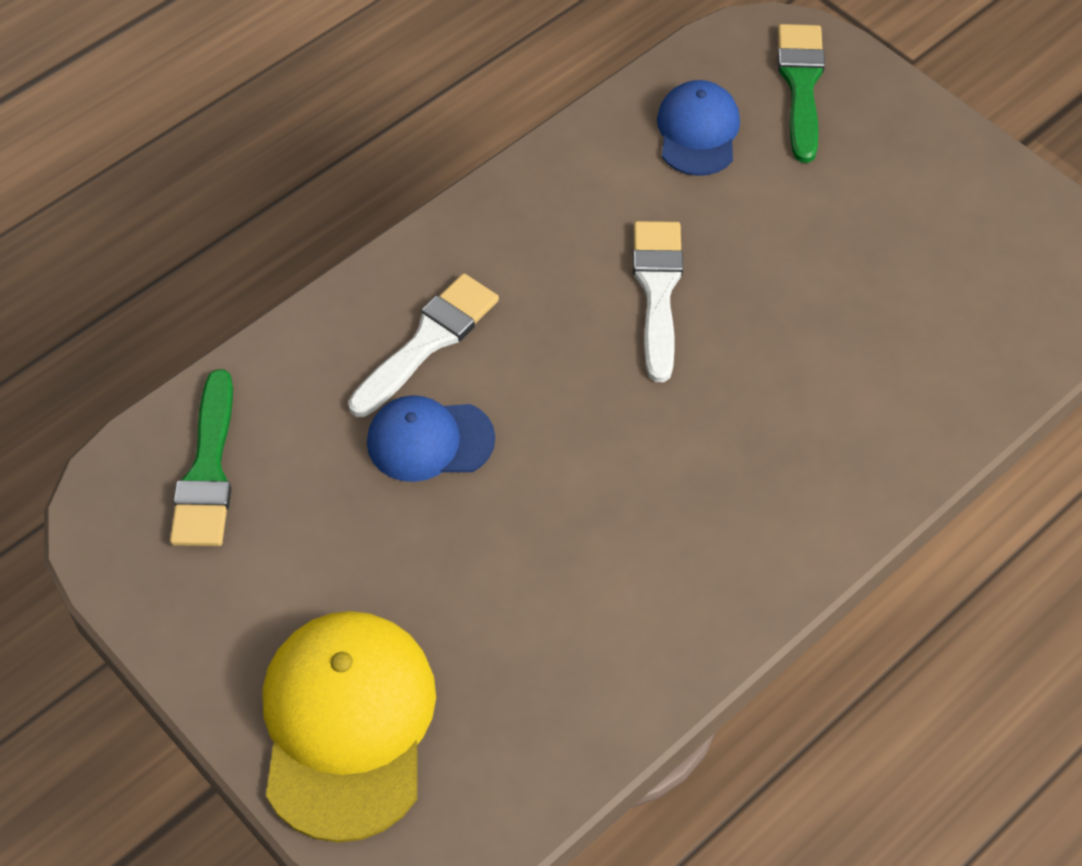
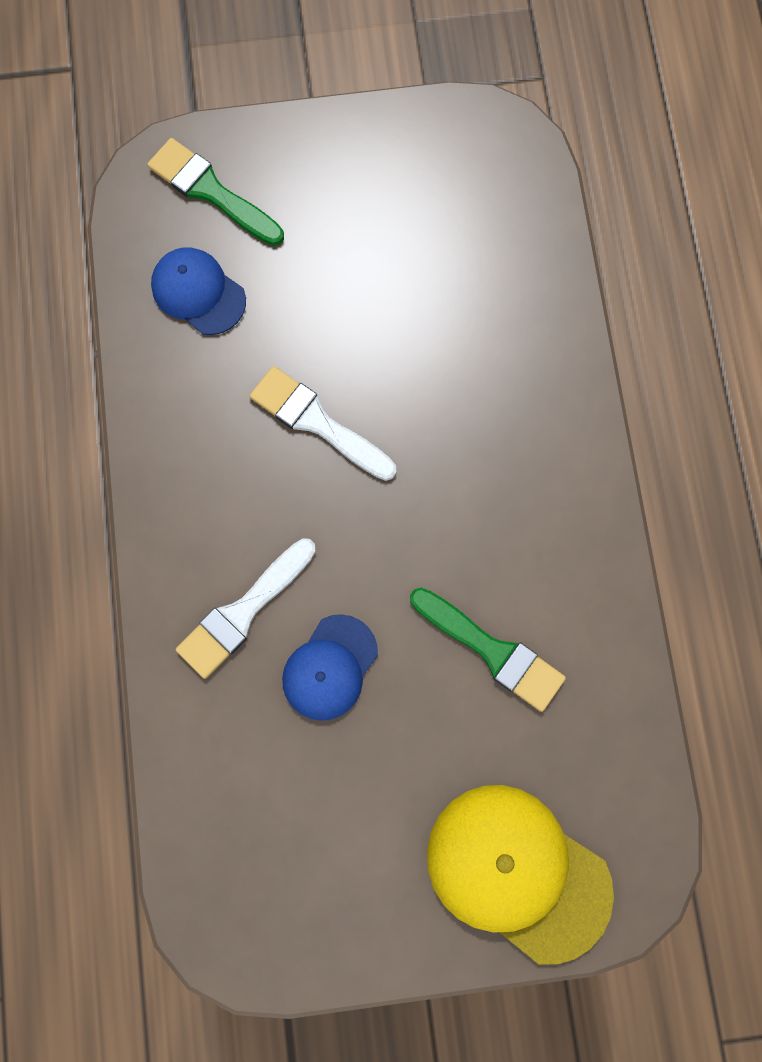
camera: 55 degrees left, 20 degrees up
(207, 471) = (242, 845): green brush -> green brush (492, 651)
(428, 341) = (243, 612): white brush -> white brush turned 120 degrees counterclockwise

